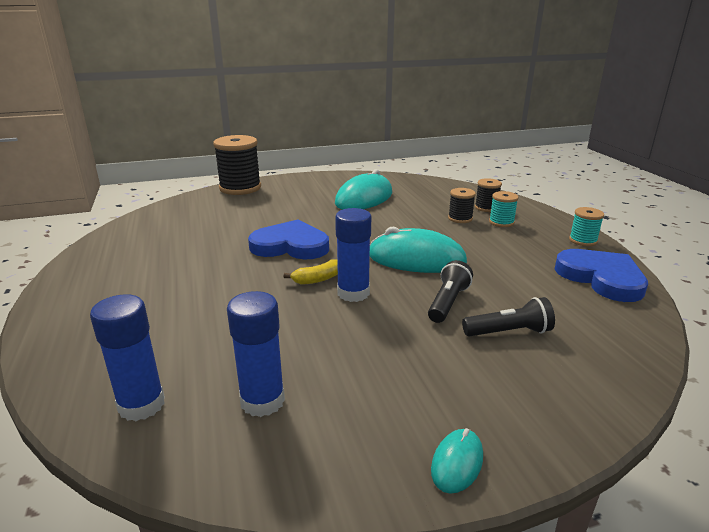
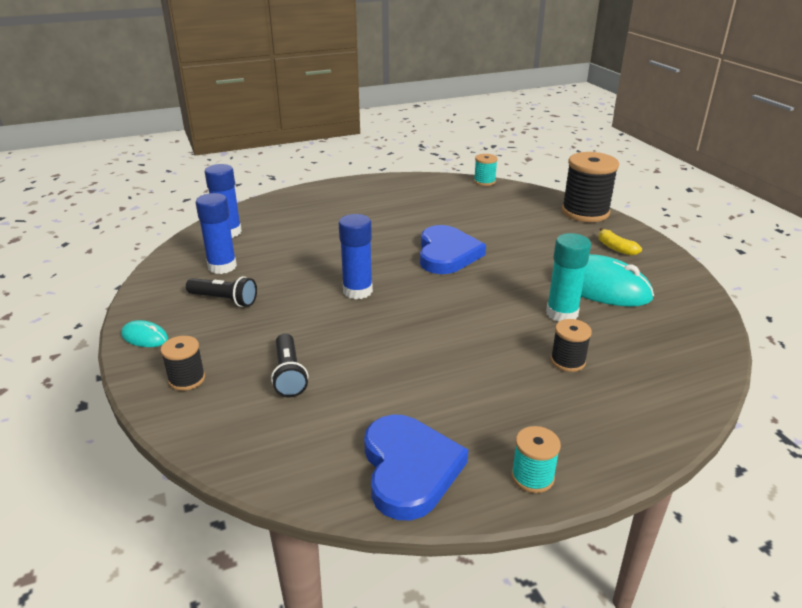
camera: 85 degrees right, 5 degrees up
(318, 279) = (381, 273): yellow banana -> yellow banana (615, 248)
(400, 213) = (562, 314): none -> turquoise glue stick
(416, 259) = (434, 325): turquoise mouse -> none
(447, 302) = (343, 341): black flashlight -> black flashlight (224, 300)
(486, 208) = (624, 389): black spool -> black spool (187, 379)
(501, 222) = (570, 398): turquoise spool -> turquoise spool (484, 181)
(601, 278) = (409, 469): blue heart -> blue heart turned 60 degrees counterclockwise

